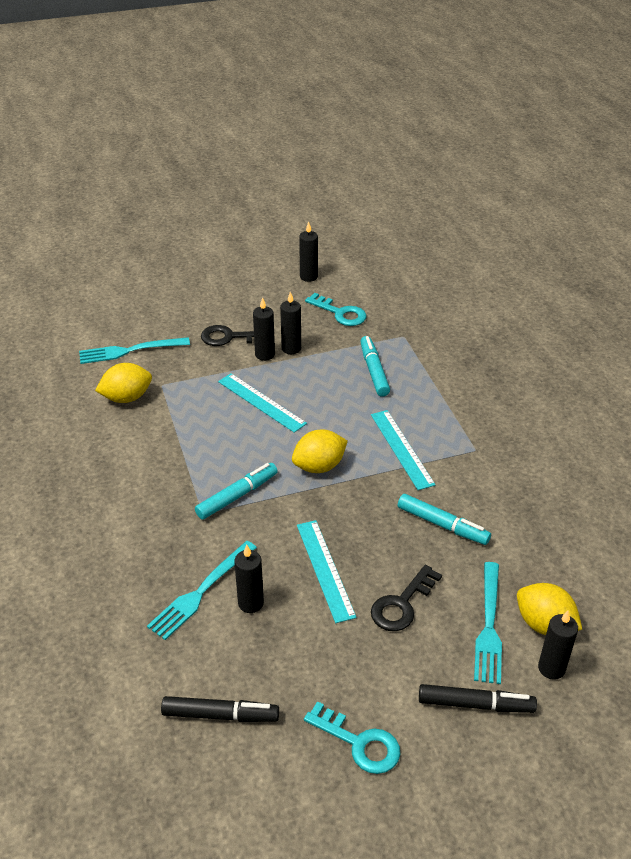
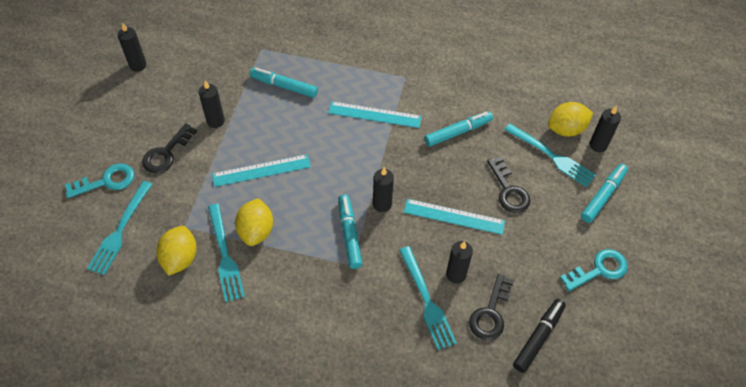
camera: 60 degrees left, 15 degrees up
(149, 423) = (225, 256): none -> turquoise fork
(223, 655) = (490, 312): none -> black key
(265, 354) = (208, 141): black candle -> black candle (382, 204)
(319, 466) = (356, 170): yellow lemon -> yellow lemon (256, 231)
(340, 313) = (201, 70): turquoise key -> turquoise key (106, 181)
(475, 704) = (603, 196): black marker -> turquoise marker

